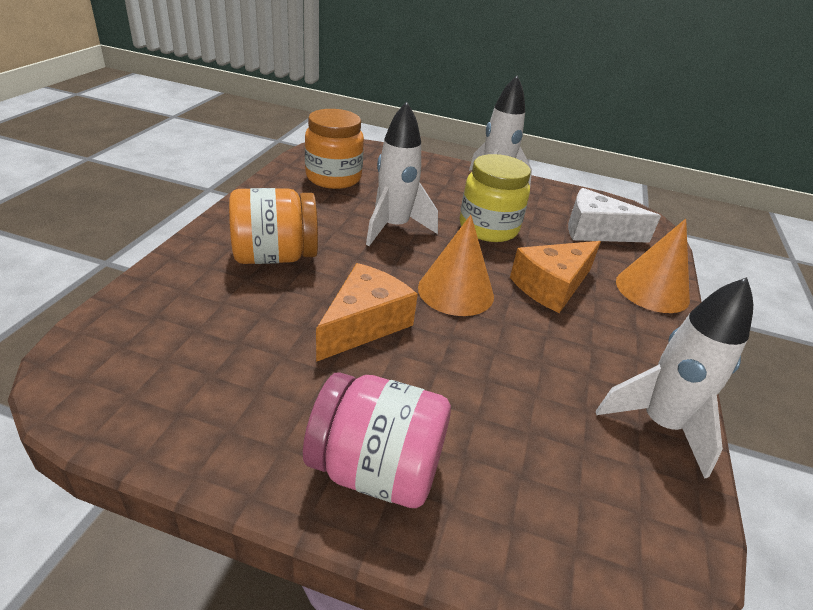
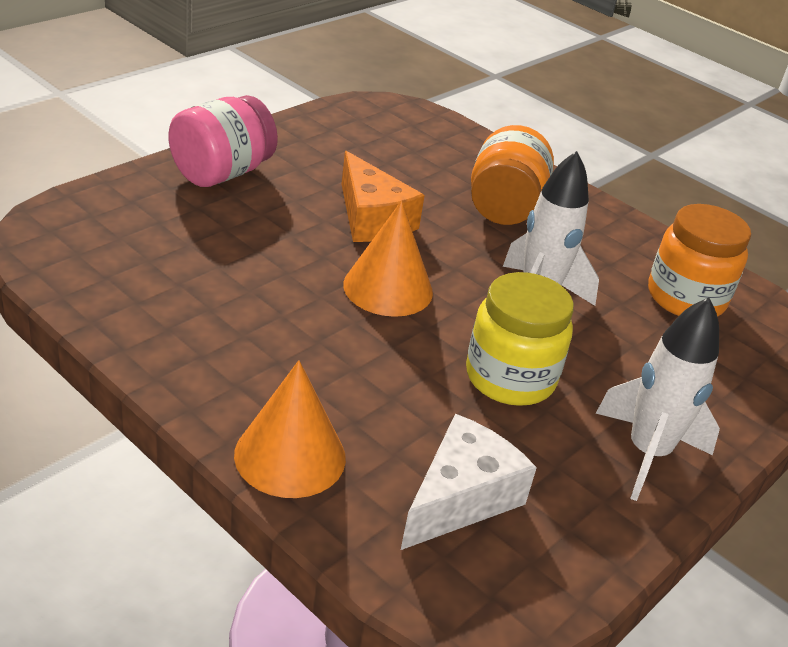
camera: 115 degrees right, 0 degrees up
(551, 286) = (355, 364): orange cheese -> none
(659, 425) = (123, 313): white rocket -> none

